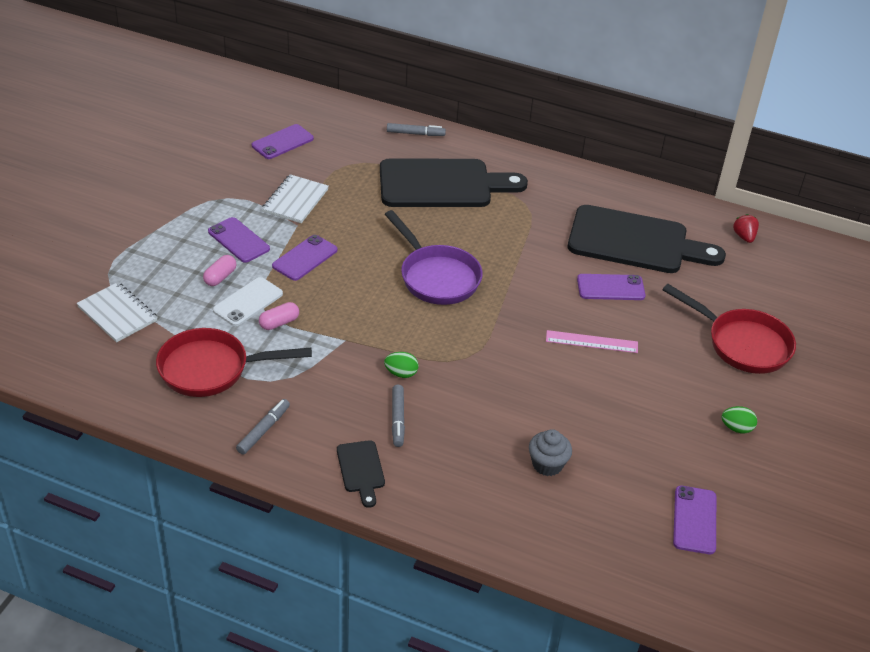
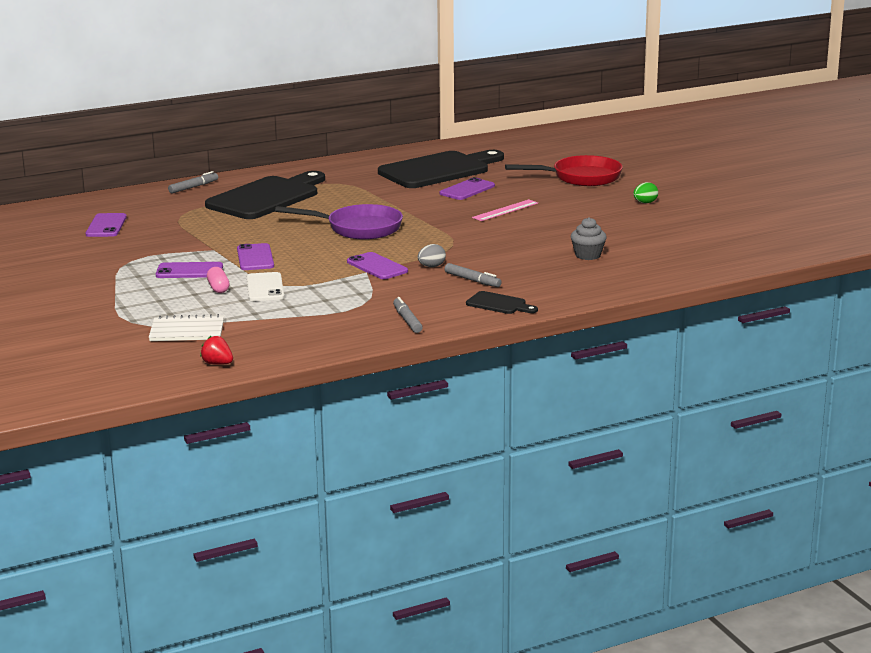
camera: 45 degrees left, 20 degrees down
(211, 369) = (313, 318): red pan -> none
(279, 323) = (307, 285): pink capsule -> none
(295, 200) = (184, 242): white notebook -> none
(401, 373) = (431, 266): green egg -> grey egg
(694, 520) = (696, 236): purple phone -> purple phone (377, 266)
(744, 237) = (492, 145): red strawberry -> red strawberry (217, 364)

